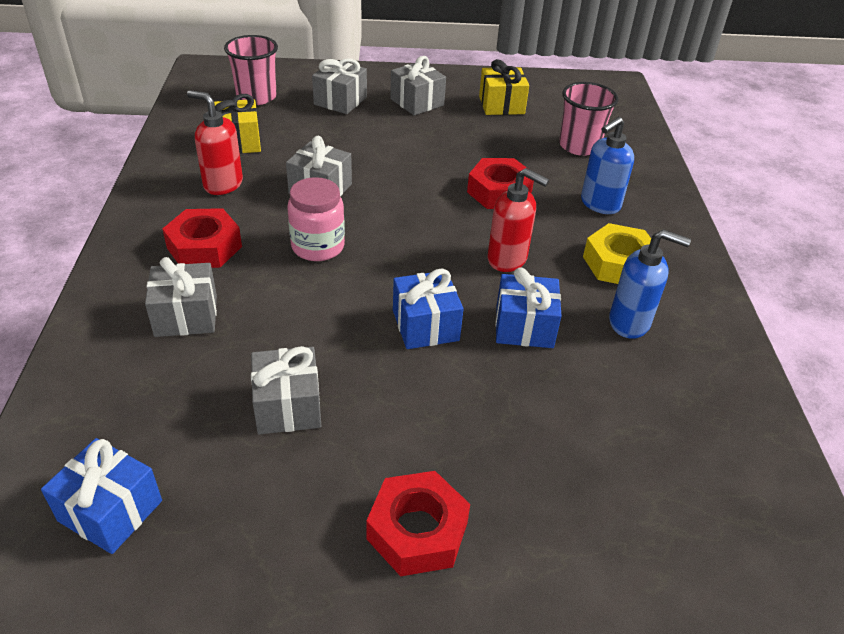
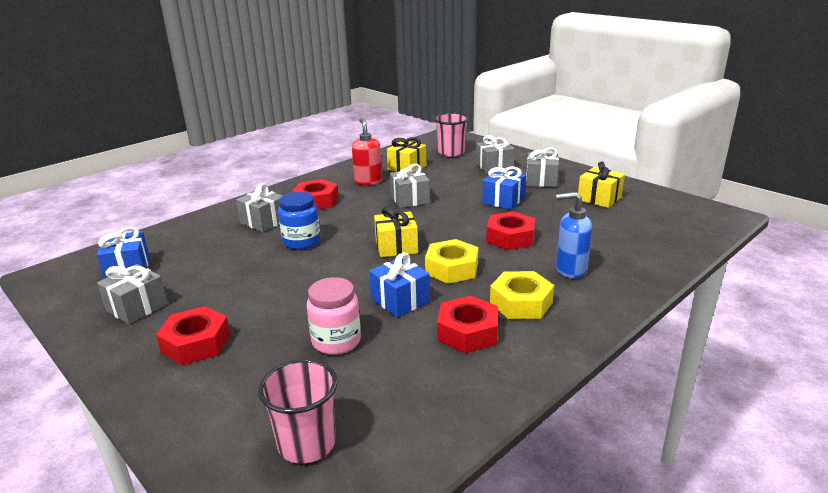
camera: 50 degrees right, 15 degrees down
(288, 406) = (238, 271): grey gift -> grey gift (137, 307)
(293, 317) = (301, 242): none -> blue jar
(318, 247) = (363, 221): pink jar -> pink jar (336, 341)
(412, 262) = (396, 247): none -> yellow gift
(425, 325) = (351, 274): blue gift -> blue gift (503, 200)
(507, 259) = (451, 268): red soap dispenser -> yellow nut
(579, 146) = (617, 237): pink cup -> pink cup (307, 443)
(630, 322) = (468, 332): blue soap dispenser -> red nut

